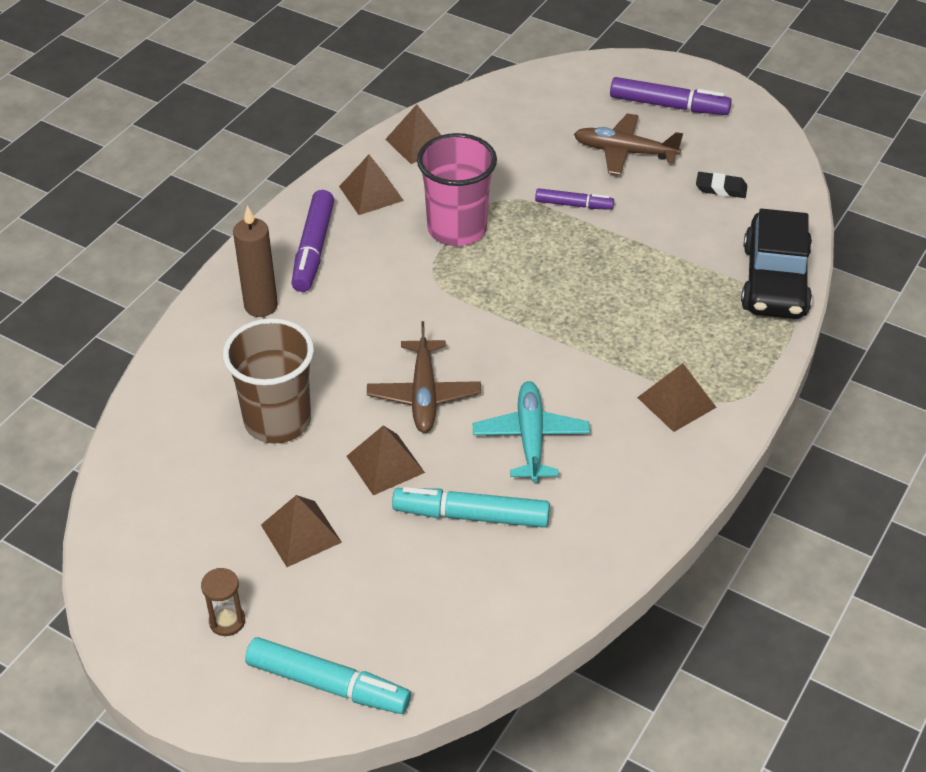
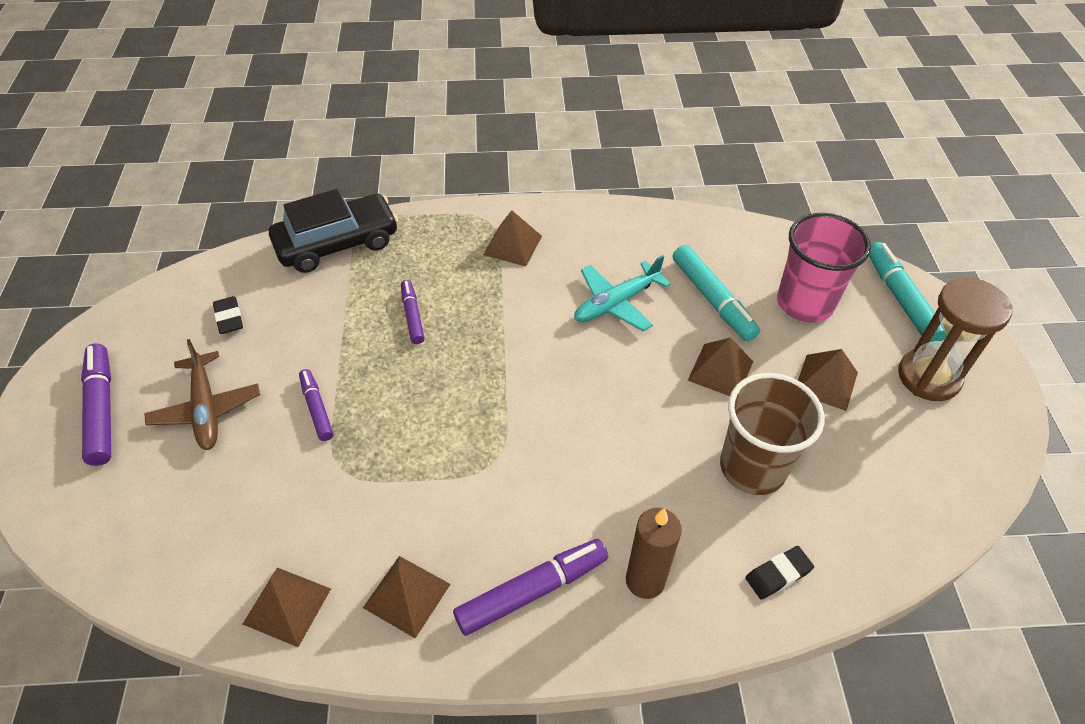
camera: 125 degrees left, 5 degrees up
(188, 377) = (778, 574): none -> black eraser
(227, 621) = (928, 377): brown hourglass -> brown hourglass, size x2.07
(424, 394) = (634, 387): brown plane -> none
(457, 229) = (413, 481): pink cup -> pink cup (805, 303)
(633, 293) = (412, 316): none -> purple marker

